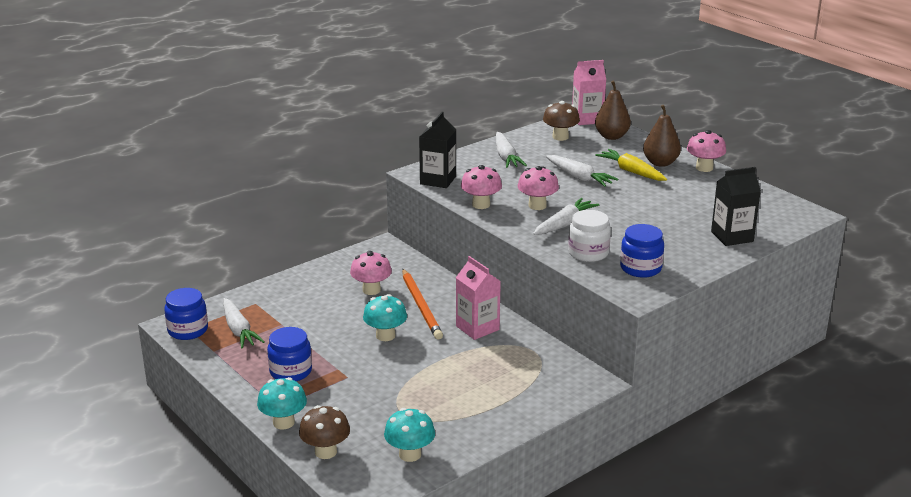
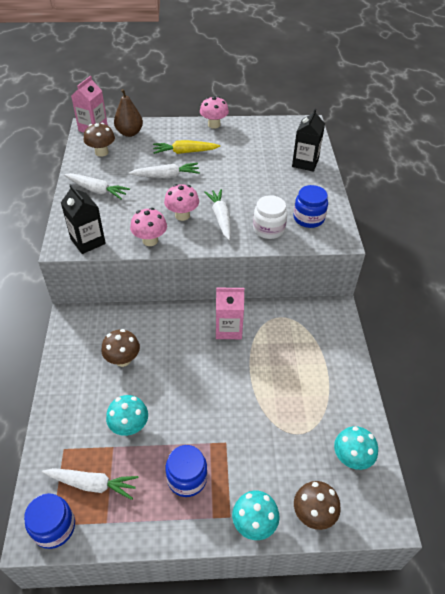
camera: 55 degrees left, 20 degrees up
(371, 290) = (123, 359): pink mushroom -> brown mushroom
(385, 335) = (192, 386): turquoise mushroom -> turquoise mushroom (129, 426)
(421, 306) = (173, 343): orange pencil -> none
(660, 163) = (188, 135): brown pear -> none

